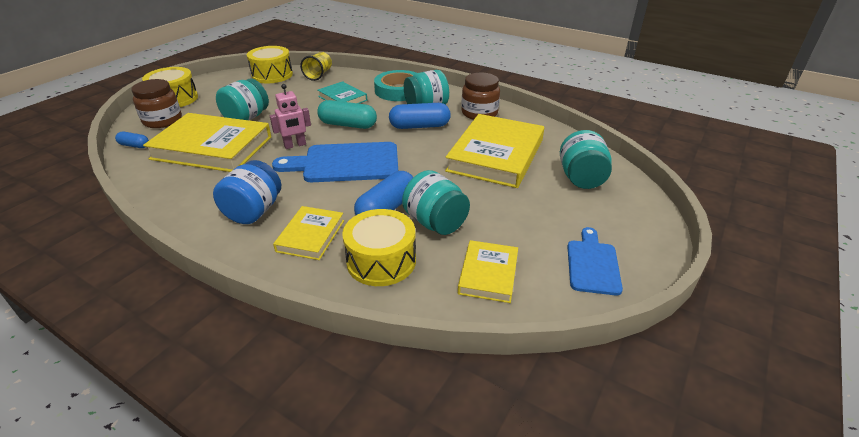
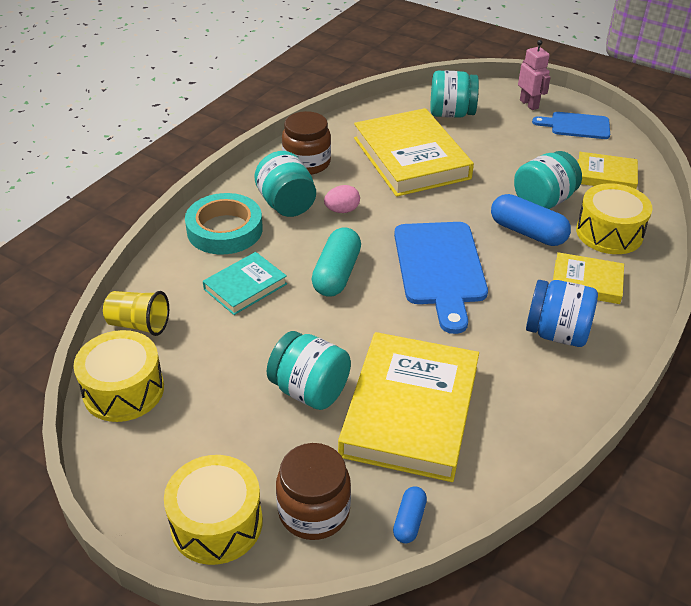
camera: 90 degrees left, 5 degrees up
(295, 145) = (398, 320): pink robot -> pink robot (529, 104)
(419, 126) = (342, 210): blue capsule -> pink egg
(496, 155) = (411, 158): yellow book -> yellow book turned 45 degrees clockwise

